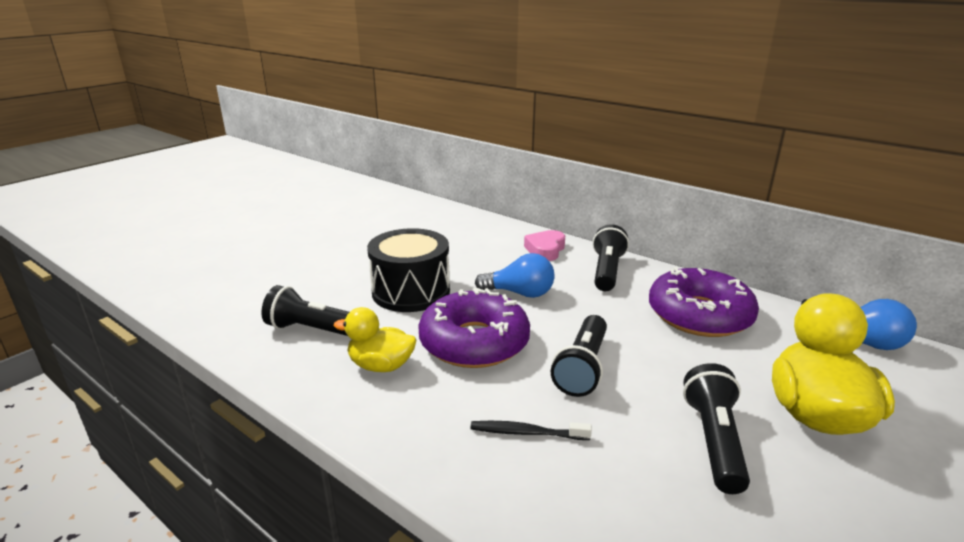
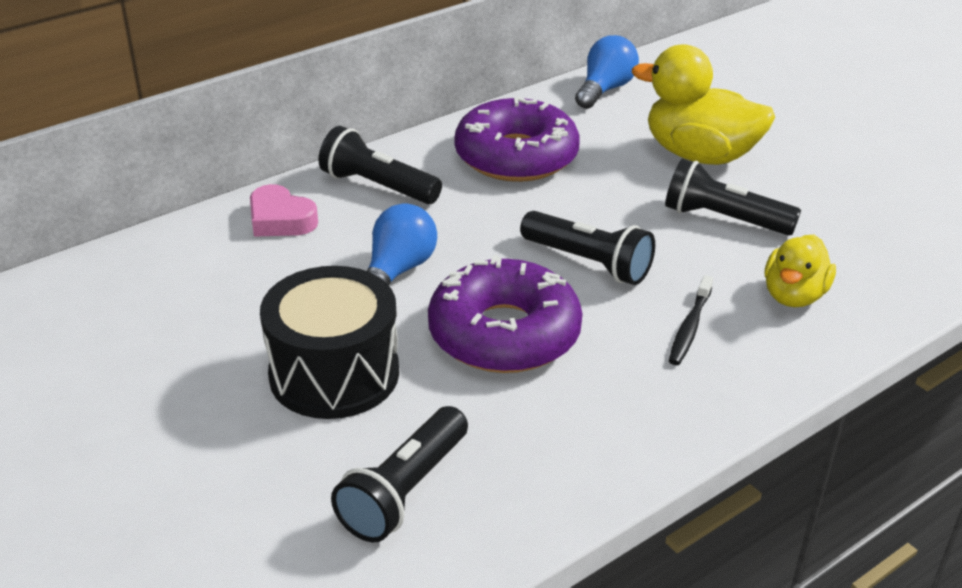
camera: 75 degrees left, 10 degrees up
(381, 366) = (528, 426): yellow duck -> yellow duck (793, 296)

